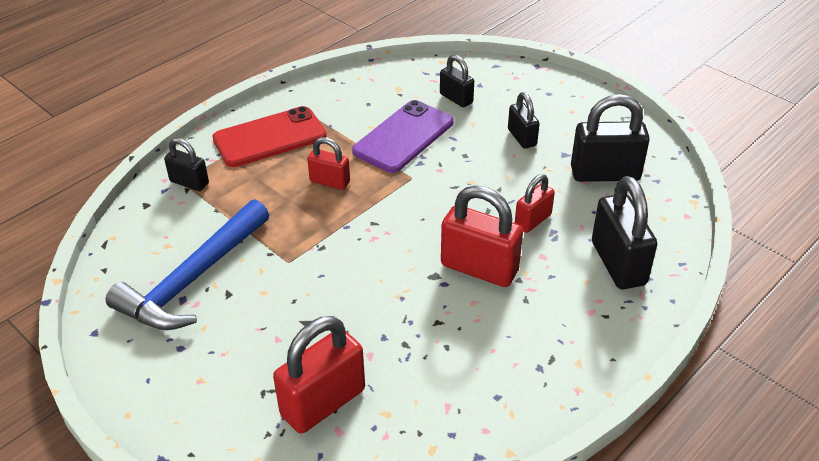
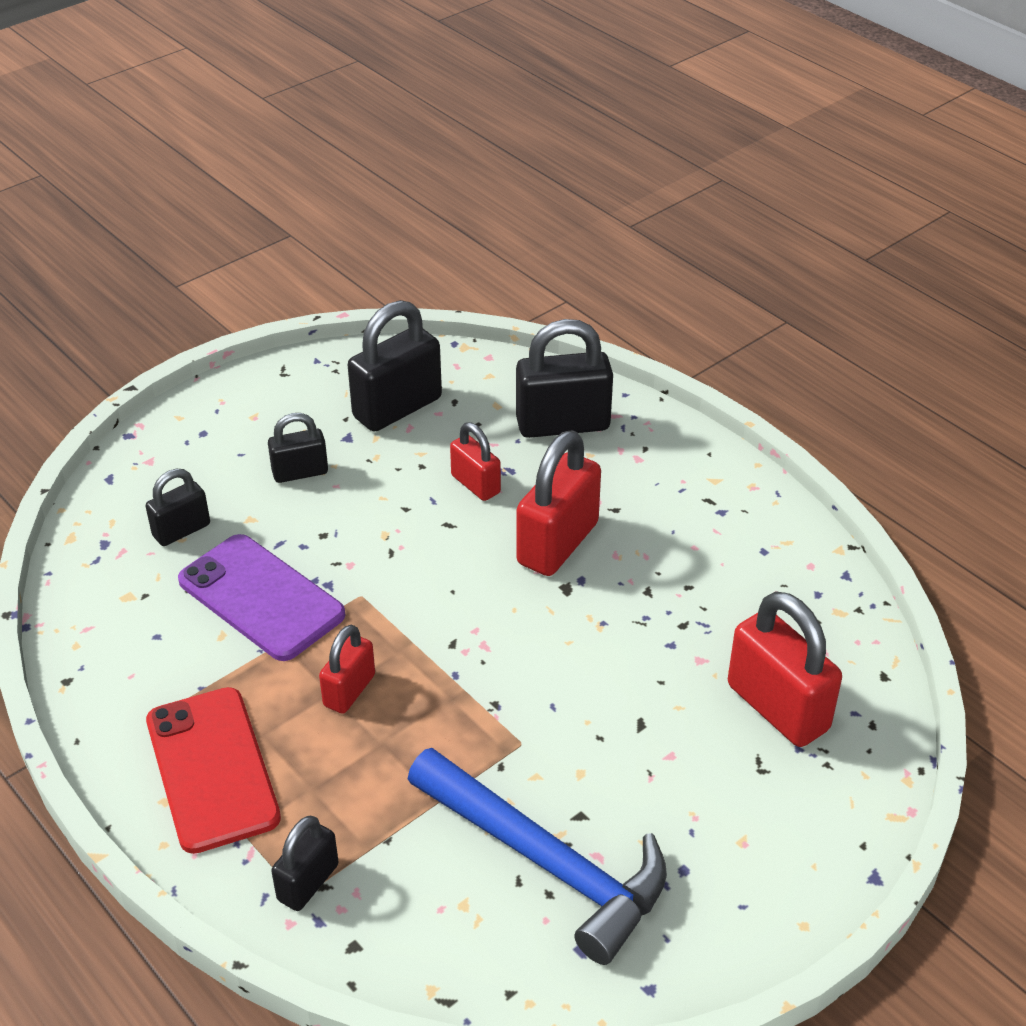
camera: 85 degrees left, 0 degrees up
(605, 174) = (397, 408): black padlock -> black padlock turned 45 degrees clockwise

